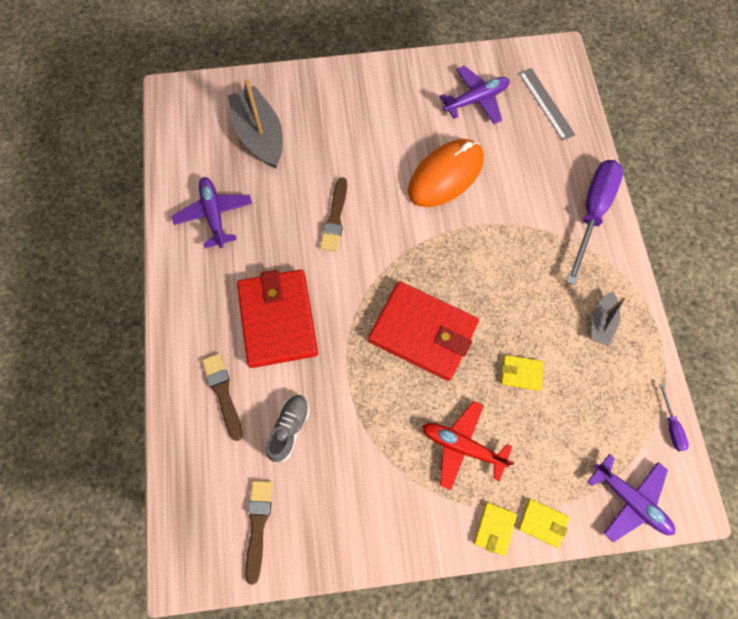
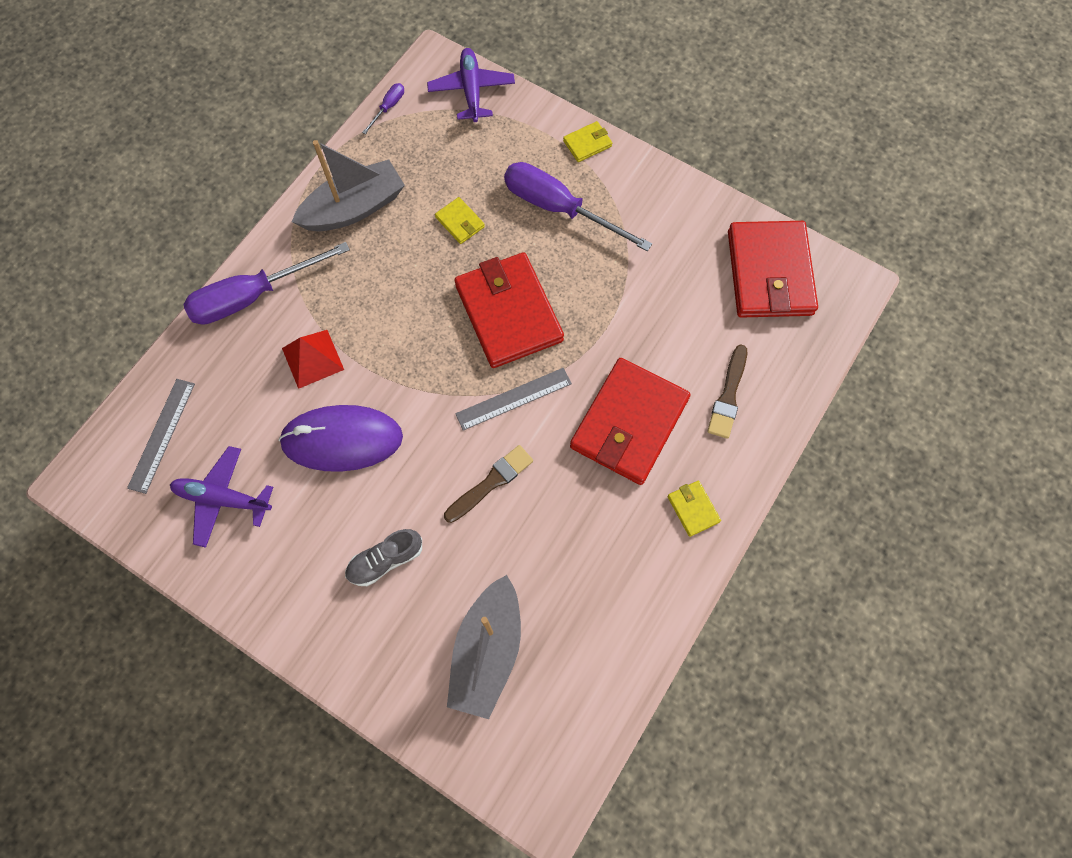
camera: 140 degrees left, 0 degrees up
(214, 215) = (611, 587): purple plane -> none
(258, 525) = (769, 273): brown brush -> red wallet
(289, 429) = (690, 323): grey shoe -> grey shoe (385, 560)
(366, 277) = (513, 399): none -> grey ruler
(445, 175) = (342, 440): orange mouse -> purple mouse
(462, 446) = (559, 208): red plane -> purple screwdriver
(513, 205) = (312, 359): none -> red pyramid
(542, 522) = (549, 122): yellow wallet -> yellow wallet (693, 509)
(601, 323) = (354, 208): grey boat -> grey boat, size x1.84

